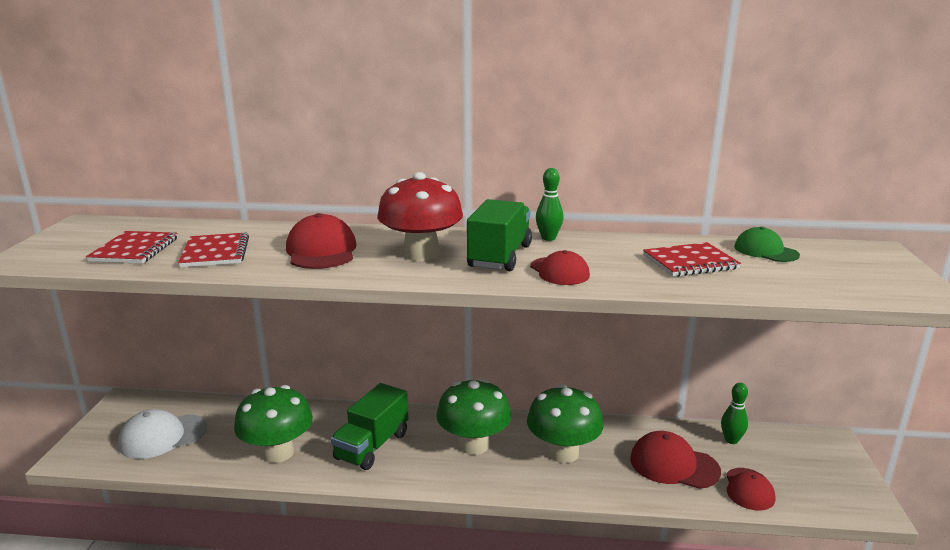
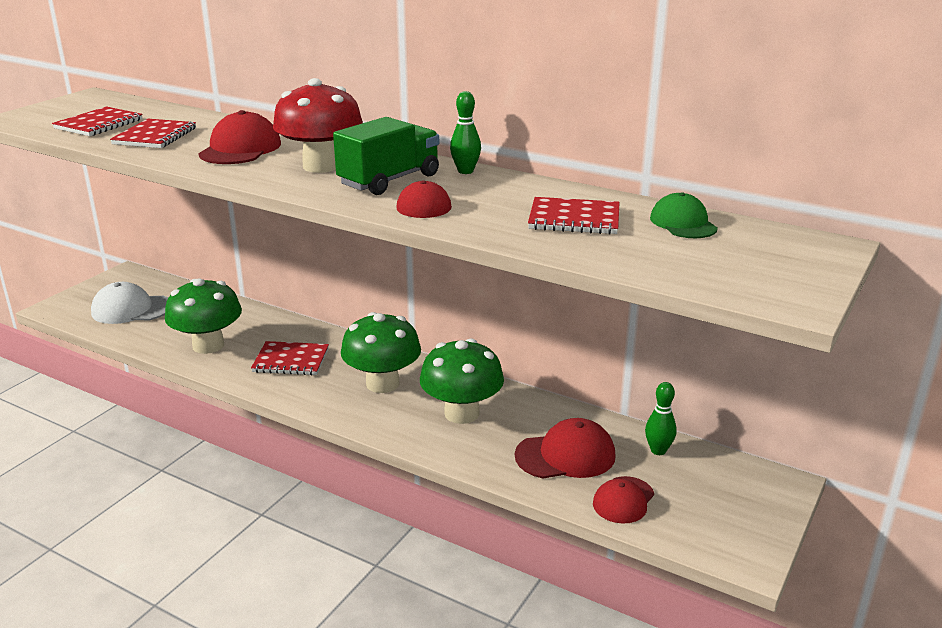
camera: 25 degrees right, 5 degrees up
(372, 446) = (291, 360): green truck -> red notebook
(674, 465) = (565, 455): red cap -> red cap turned 120 degrees clockwise

